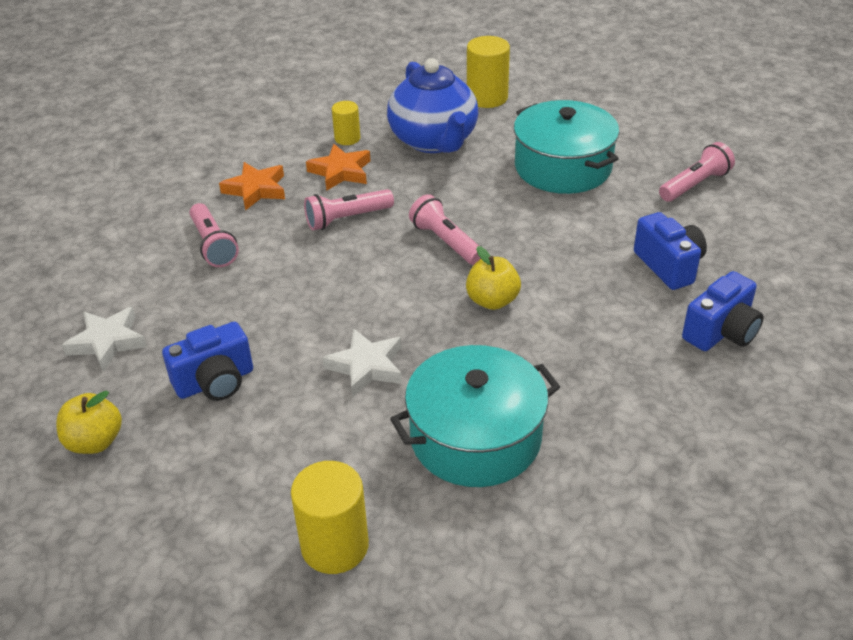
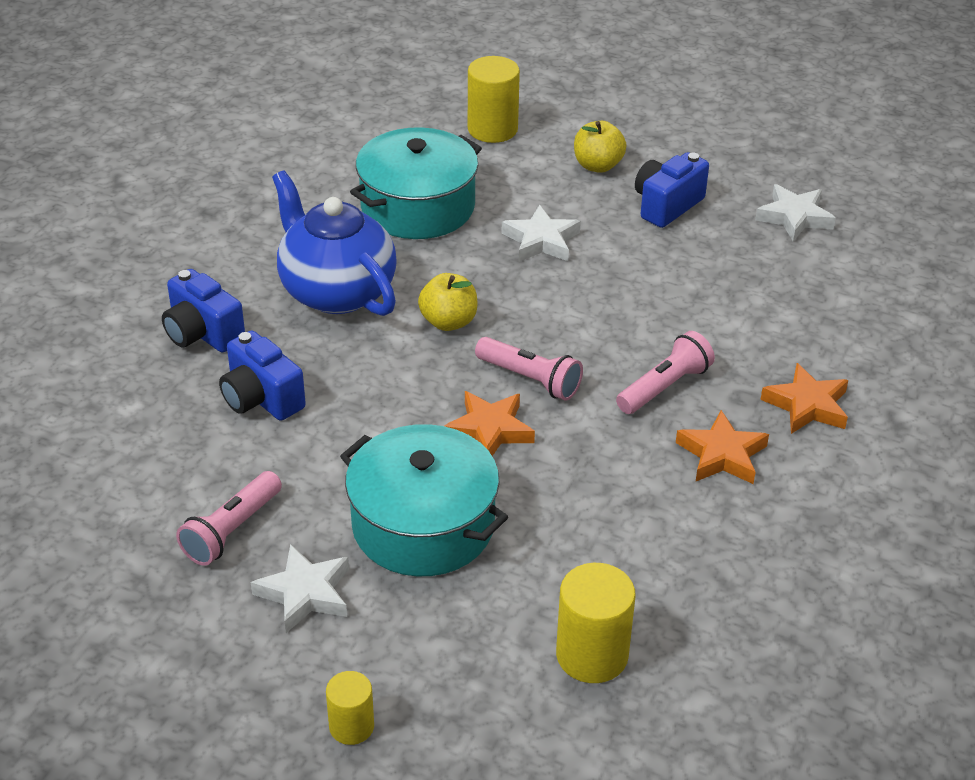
camera: 160 degrees right, 0 degrees up
(95, 442) = (724, 152): yellow apple -> yellow apple (598, 165)
(213, 245) = (789, 325): pink flashlight -> none
(347, 138) = (755, 516): yellow cylinder -> yellow cylinder (351, 726)
(434, 141) = (628, 538): blue teapot -> blue teapot (336, 291)
(494, 213) = (489, 430): none -> orange star
(648, 146) = (305, 593): none -> white star
(721, 332) = (202, 333): blue camera -> blue camera turned 75 degrees counterclockwise

